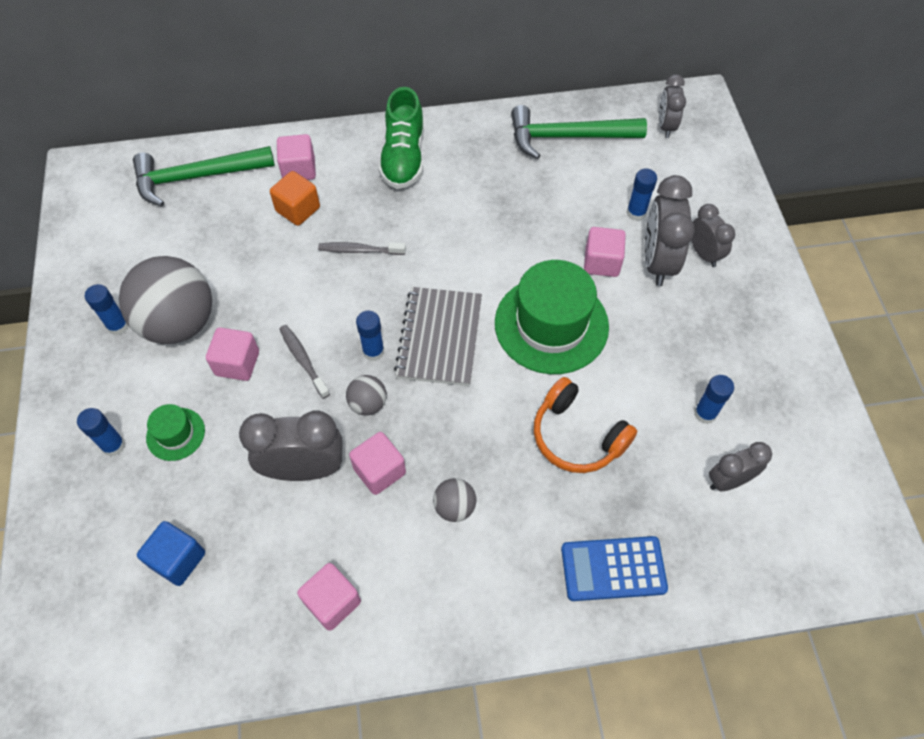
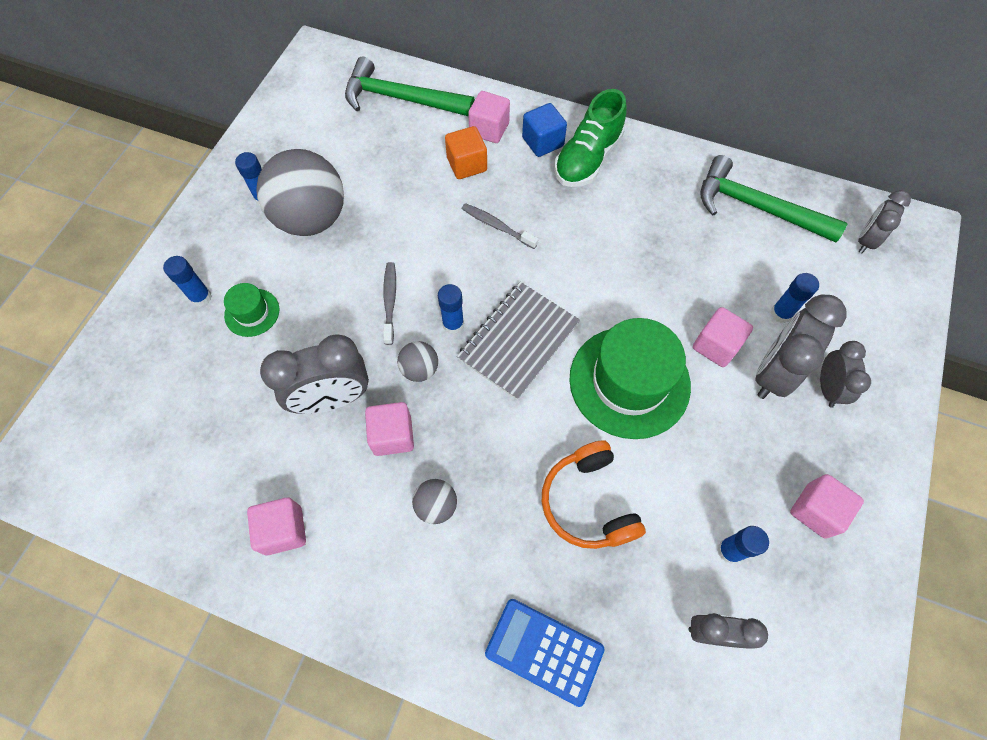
camera: 30 degrees right, 5 degrees up
(178, 559) = (189, 421): blue cube -> blue cube (542, 142)
(237, 363) = (335, 277): pink cube -> pink cube (816, 511)
(304, 469) = (332, 399): grey clock -> grey clock turned 135 degrees clockwise

